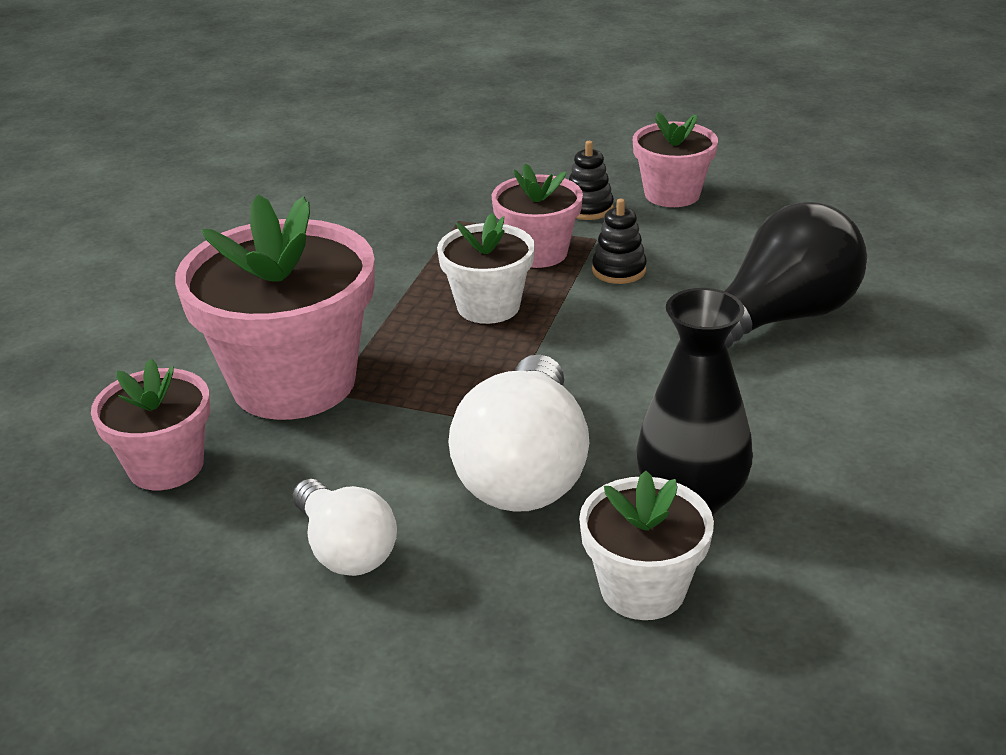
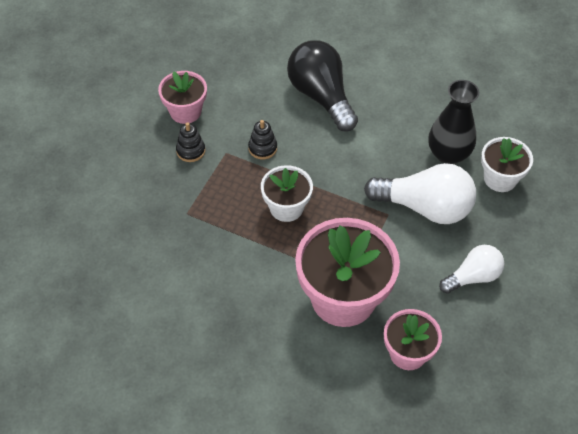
camera: 85 degrees left, 20 degrees up
(538, 252) = (235, 180): pink flower pot -> none

